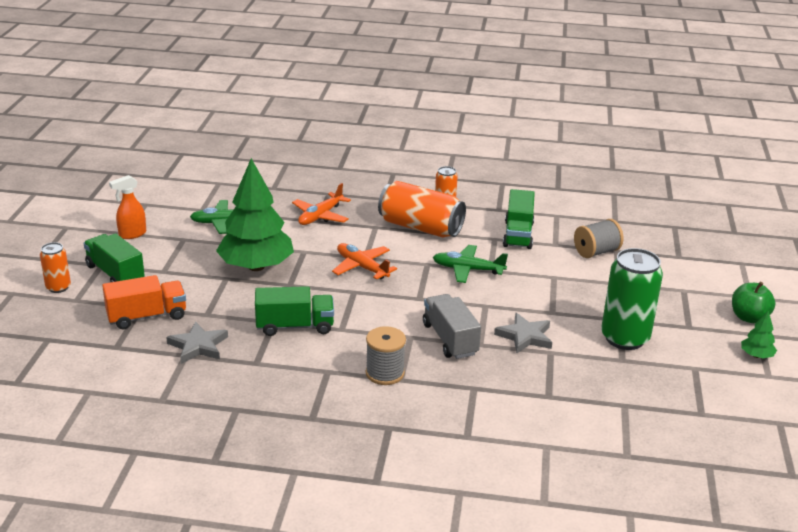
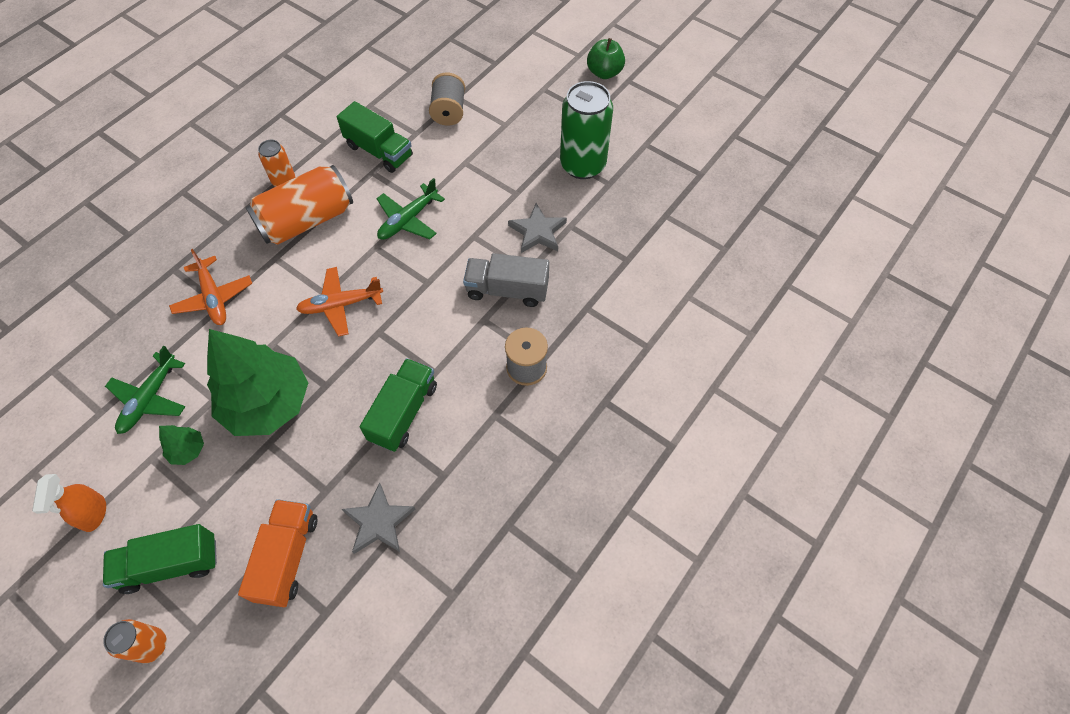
camera: 60 degrees left, 30 degrees up
(756, 355) = (652, 98): green tree -> green tree (188, 450)

